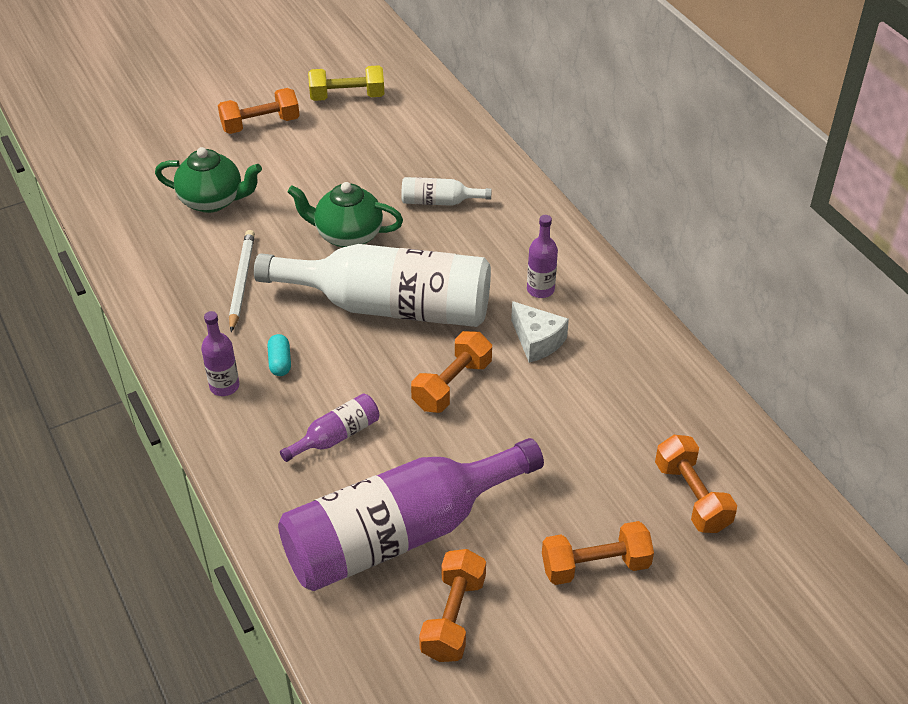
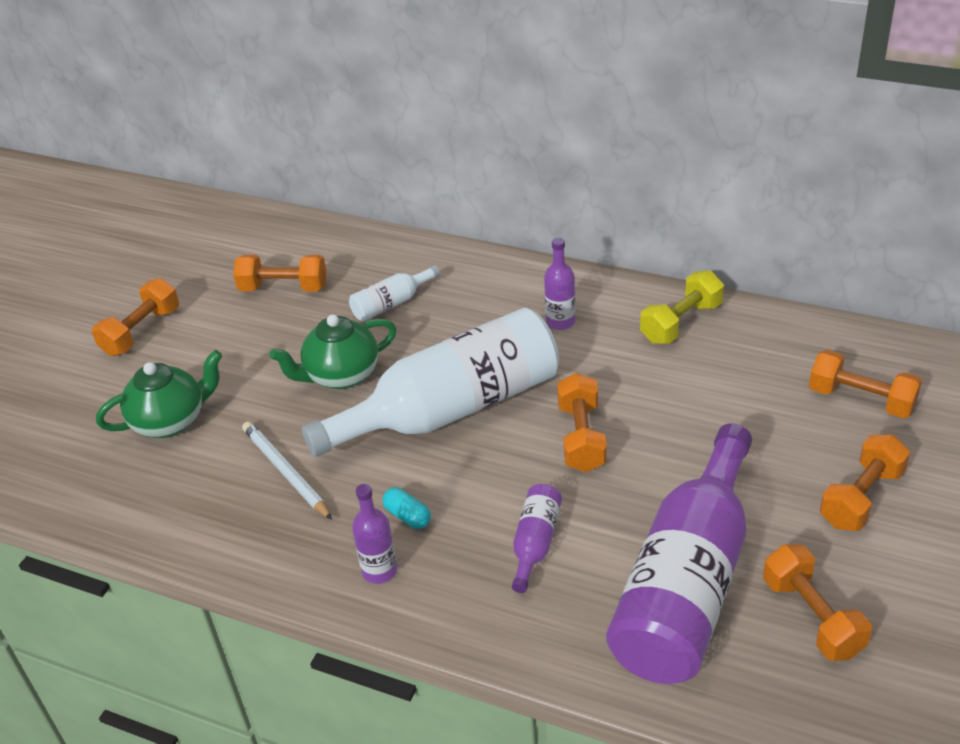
camera: 35 degrees left, 5 degrees down
(347, 97) = (202, 266): yellow dumbbell -> yellow dumbbell (681, 323)
(381, 145) = (283, 288): none -> orange dumbbell
(537, 341) = (606, 361): white cheese -> none

